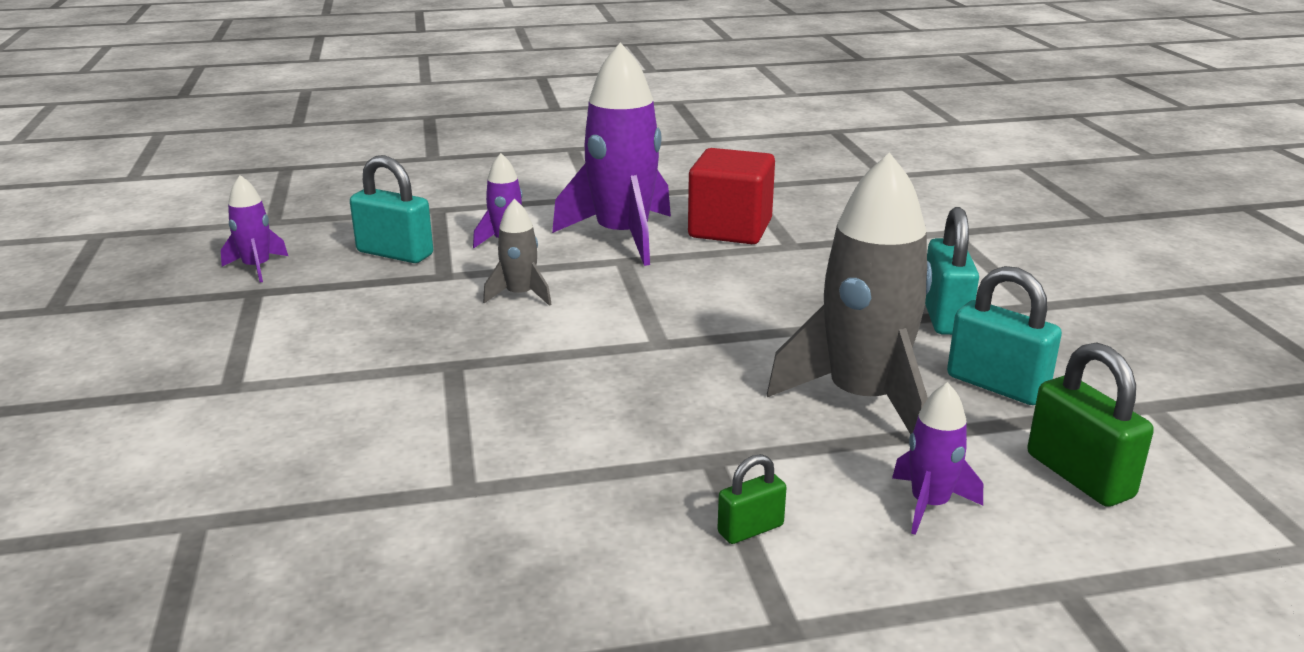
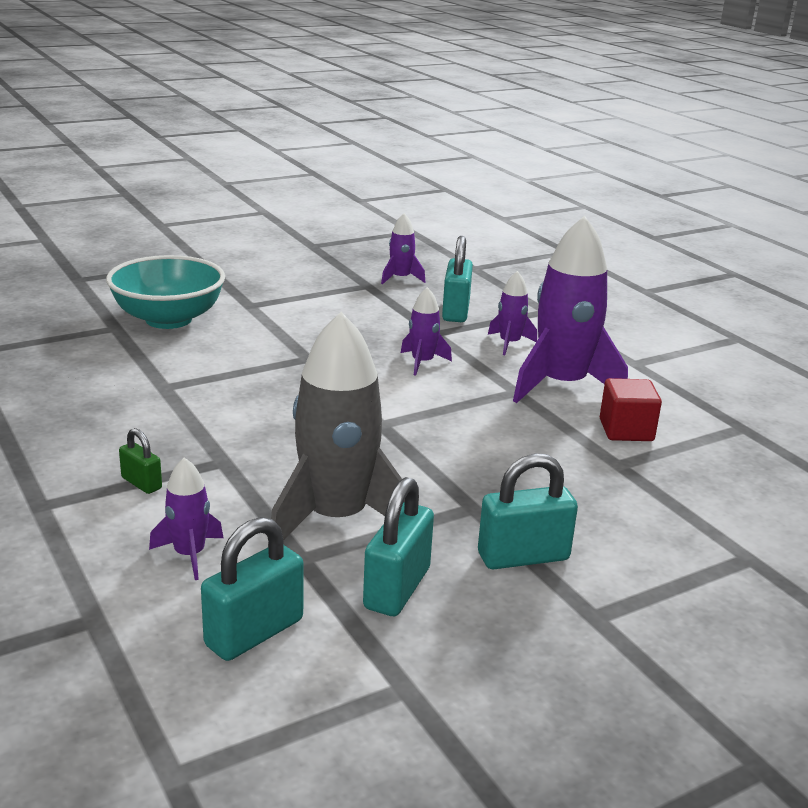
camera: 70 degrees right, 0 degrees up
(214, 464) = (168, 319): none -> turquoise bowl
(520, 295) = (422, 362): grey rocket -> purple rocket
(730, 229) = (626, 430): red cube -> red cube, size x0.66
(1079, 476) = (254, 633): green padlock -> turquoise padlock

